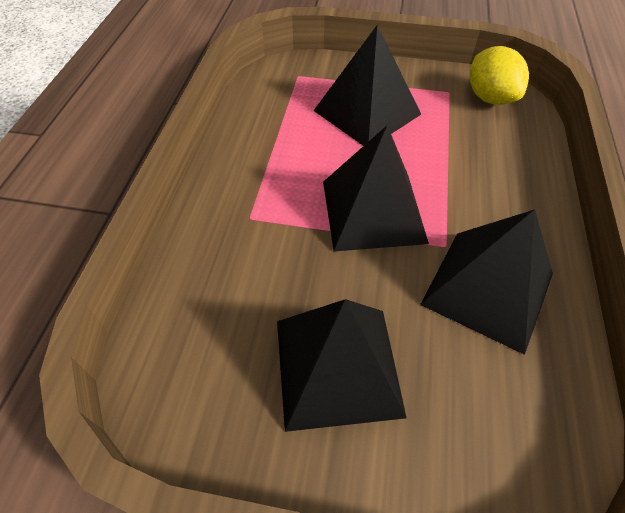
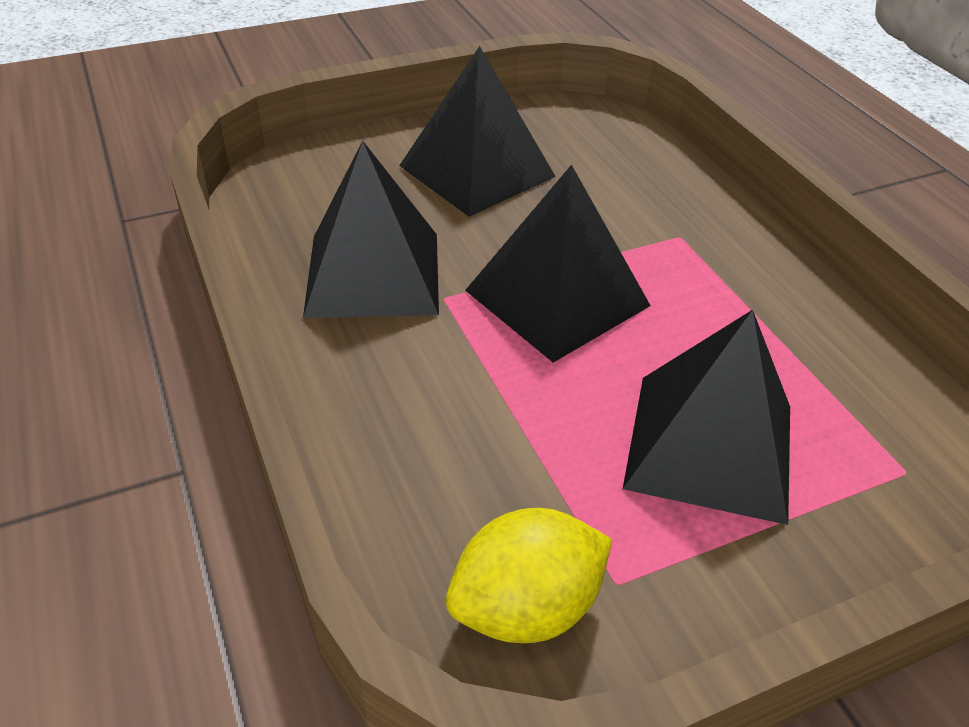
camera: 145 degrees right, 10 degrees down
(490, 98) = (526, 607): yellow lemon -> yellow lemon turned 60 degrees counterclockwise

